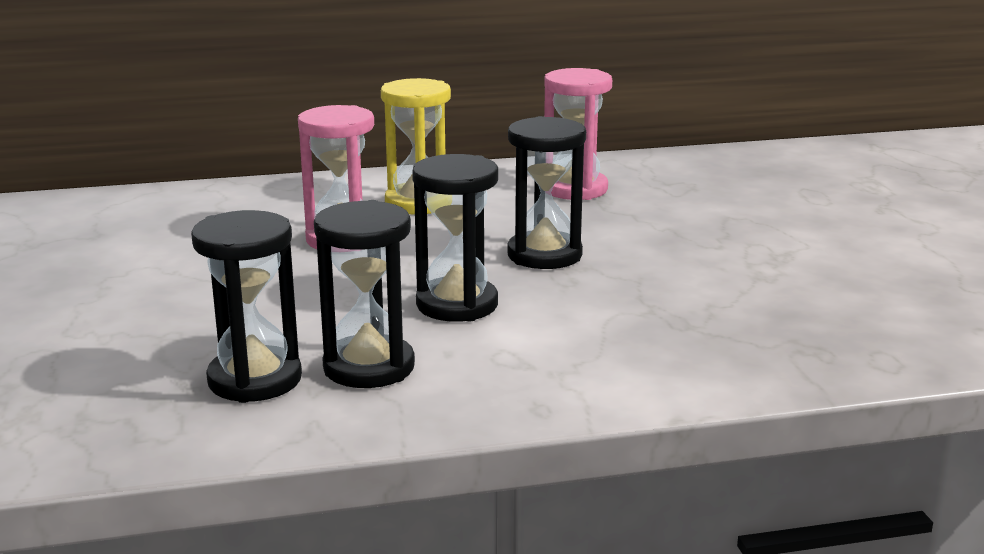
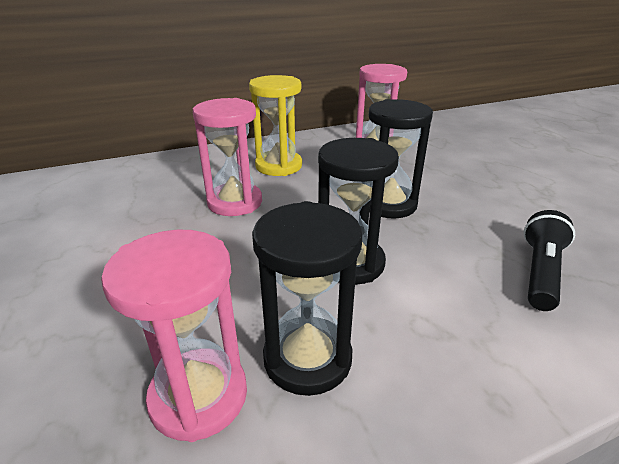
camera: 10 degrees left, 10 degrees up
(255, 380) = (199, 396): black hourglass -> pink hourglass
(682, 329) = (540, 272): none -> black flashlight

